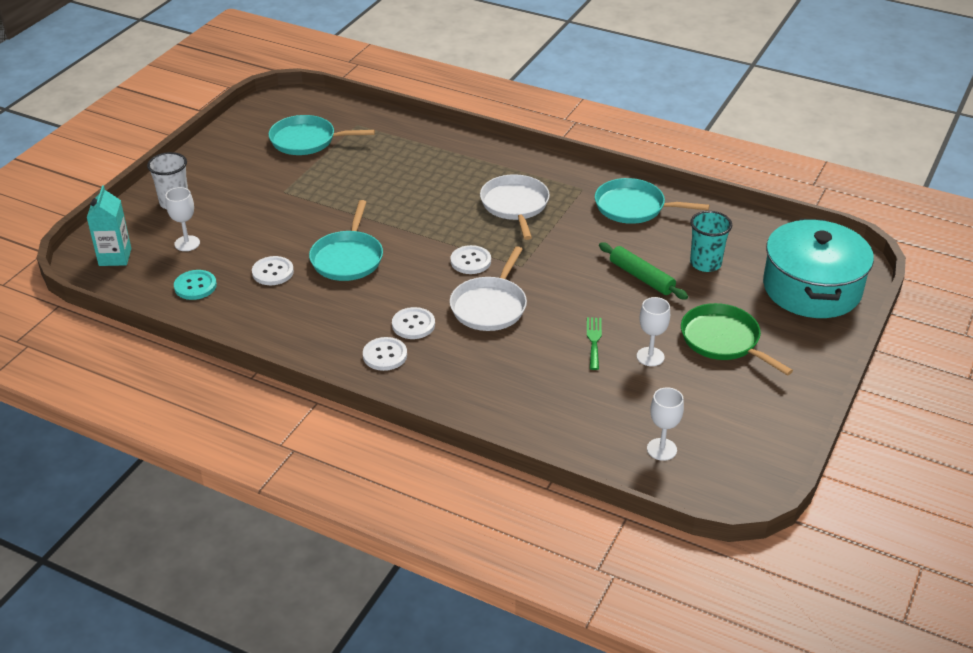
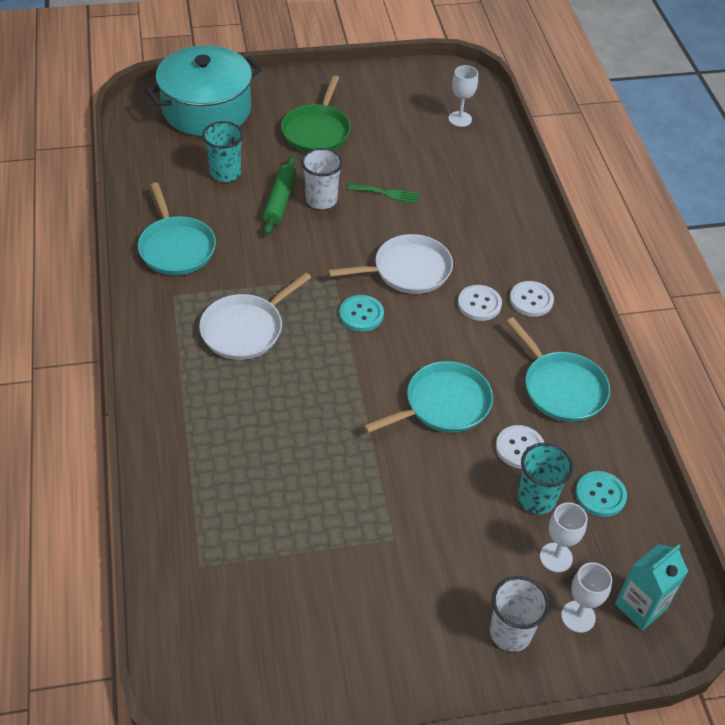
camera: 130 degrees left, 10 degrees up
(231, 258) = (536, 498): none -> turquoise cup
(306, 140) = (277, 594): turquoise pan -> turquoise pan (561, 388)
(470, 261) = (361, 314): white button -> turquoise button
(594, 341) = (386, 193): green fork -> green fork turned 135 degrees counterclockwise
(621, 299) = (321, 200): none -> white cup
(650, 356) = (373, 158): white goblet -> white goblet (578, 616)

